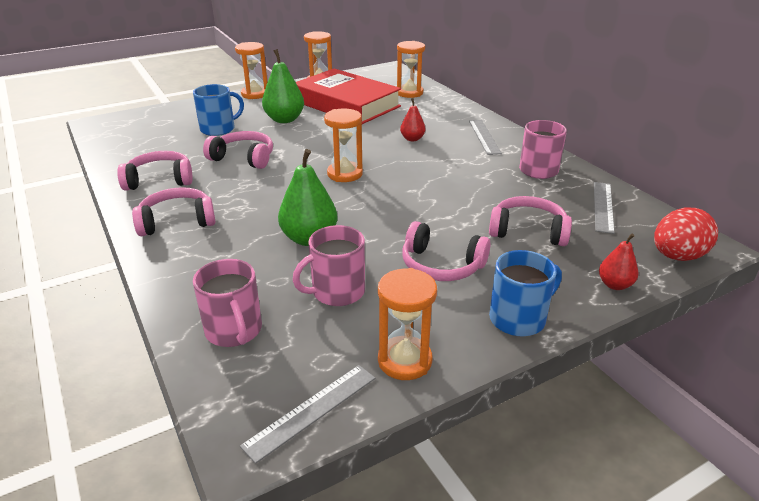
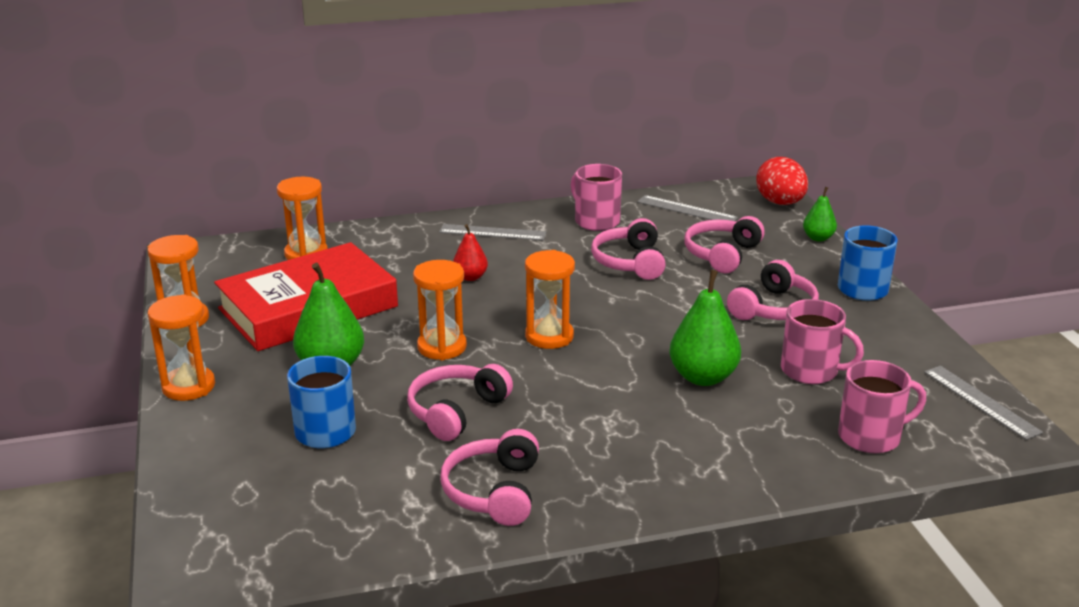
camera: 75 degrees left, 5 degrees down
(177, 221) = (630, 474): pink headphones -> pink headphones (630, 262)
(337, 292) = (810, 371): pink mug -> pink mug turned 45 degrees counterclockwise
(404, 361) = (917, 349): orange hourglass -> orange hourglass (442, 347)
(614, 285) = (818, 238): red pear -> green pear

